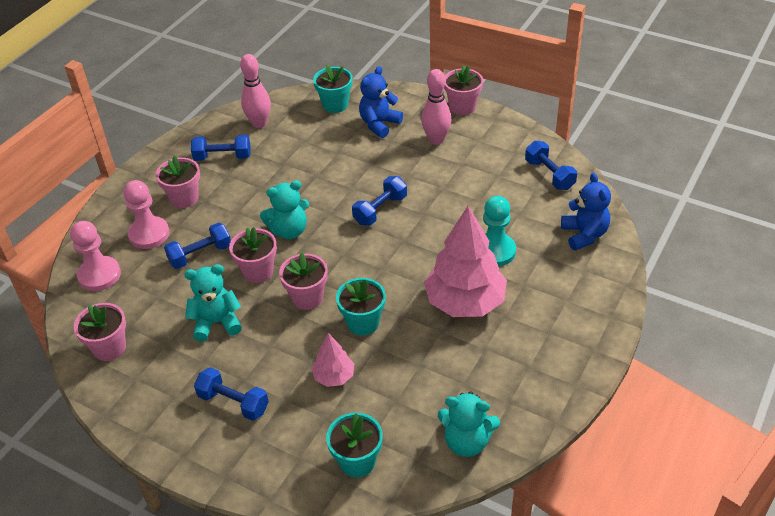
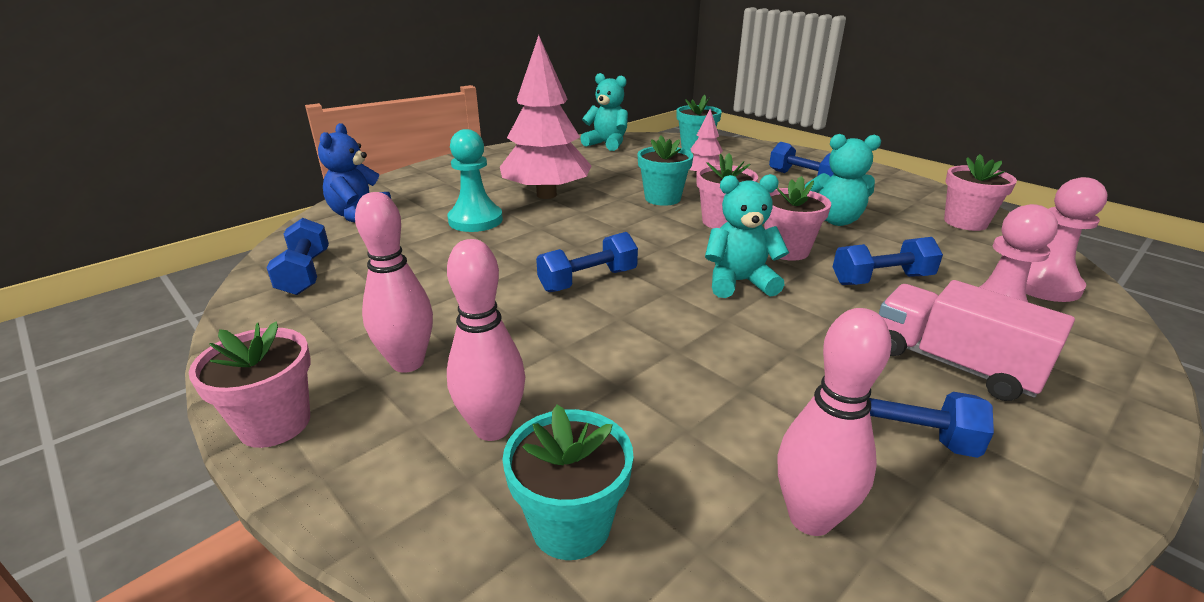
camera: 165 degrees left, 15 degrees down
(184, 198) = (953, 364): pink flower pot -> pink truck
(379, 124) = (492, 428): blue teddy bear -> pink bowling pin

